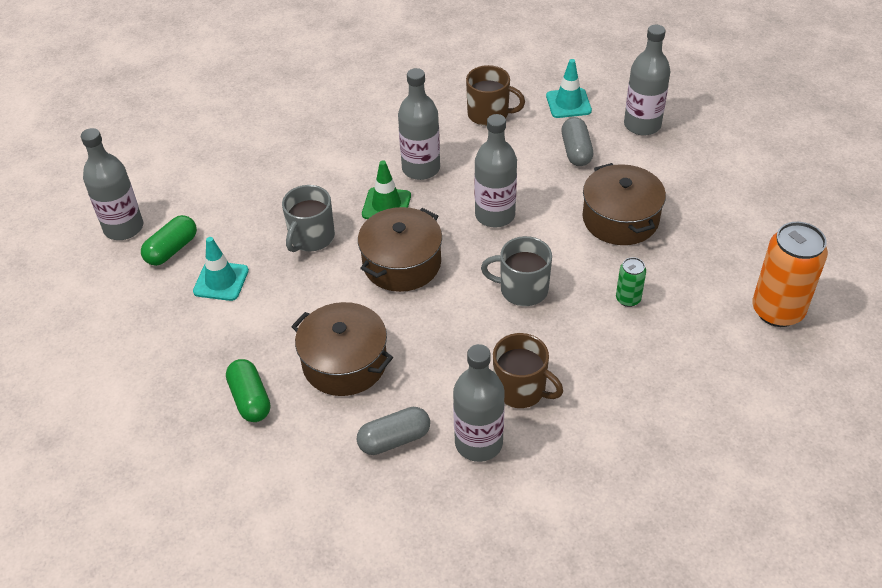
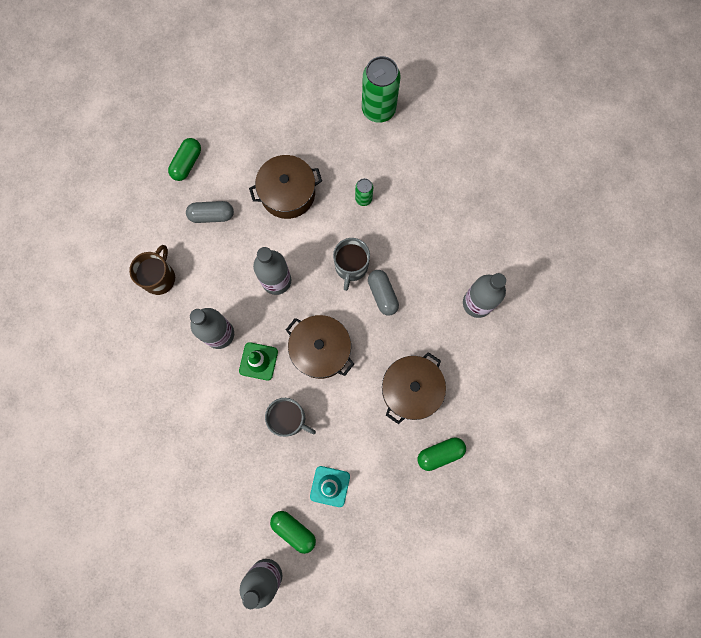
camera: 90 degrees left, 30 degrees up
(394, 439) = (474, 356): grey capsule -> grey capsule (382, 294)
(521, 389) = (436, 274): brown mug -> none
(568, 103) = (154, 215): turquoise traffic cone -> none
(642, 125) = (187, 163): grey bottle -> green capsule
(777, 311) = (378, 109): orange can -> green can

